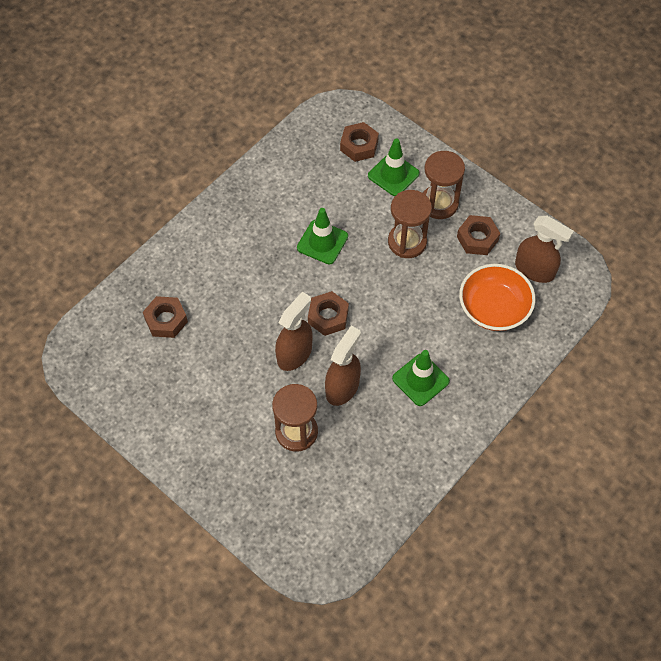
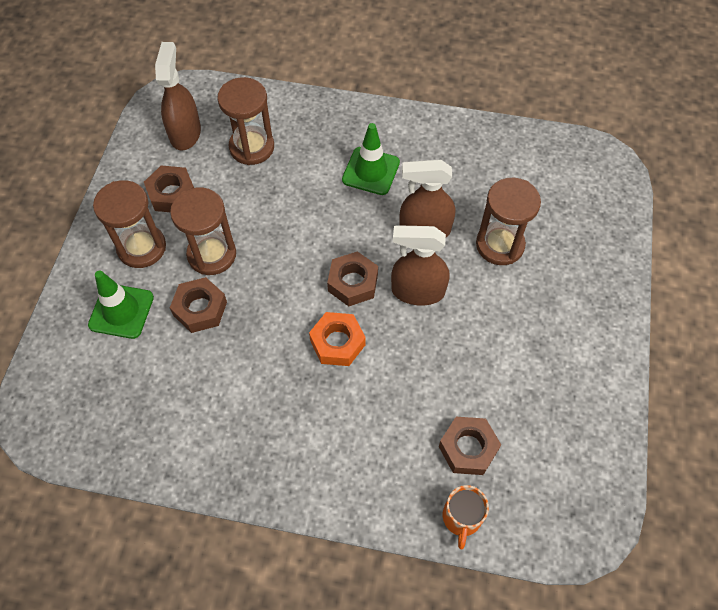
camera: 120 degrees left, 0 degrees up
(129, 292) = (461, 518): none -> orange mug
(288, 284) = (337, 342): none -> orange nut
(322, 242) = (259, 337): green traffic cone -> none
(359, 145) = (92, 370): brown nut -> brown nut (200, 309)
(494, 308) = (252, 147): orange bowl -> brown hourglass

